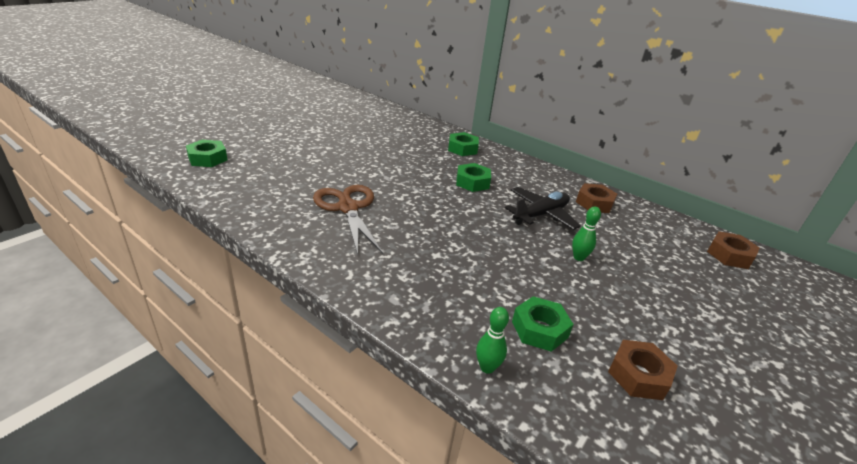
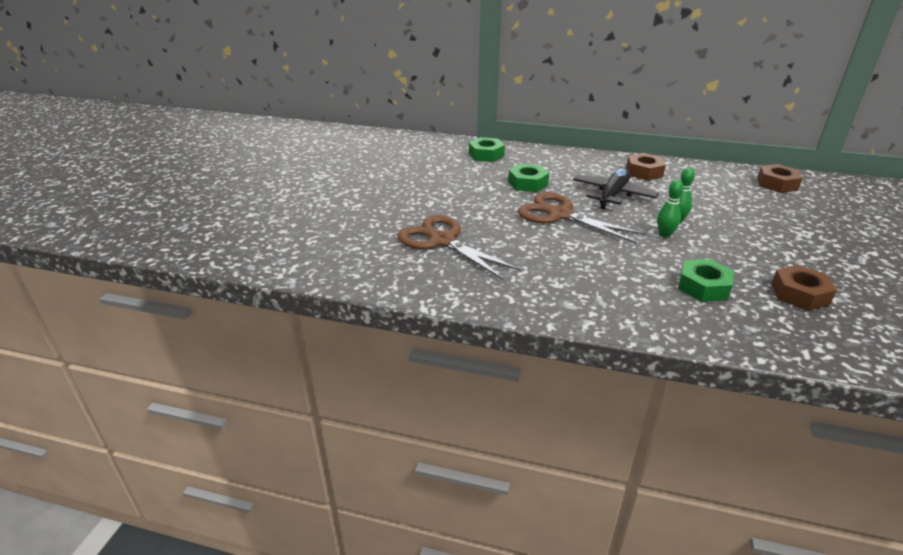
camera: 20 degrees left, 0 degrees up
(208, 158) = (240, 237): green nut -> none
(471, 217) = (560, 215): none -> brown scissors
(487, 367) = (695, 329): green bowling pin -> green bowling pin (664, 235)

